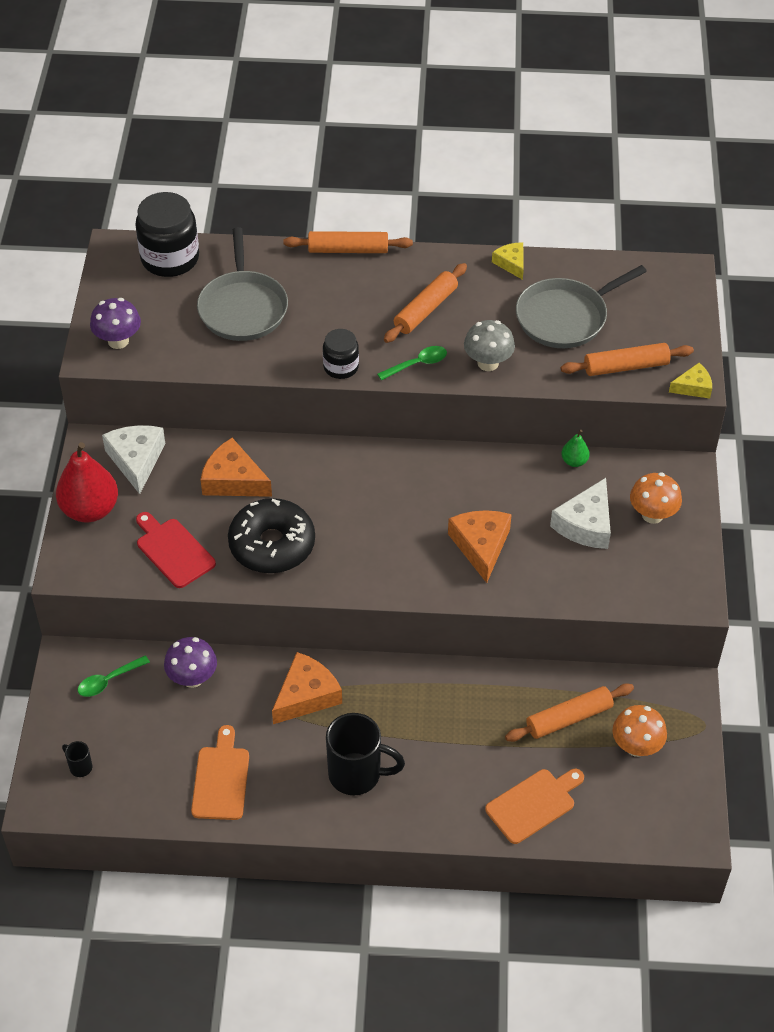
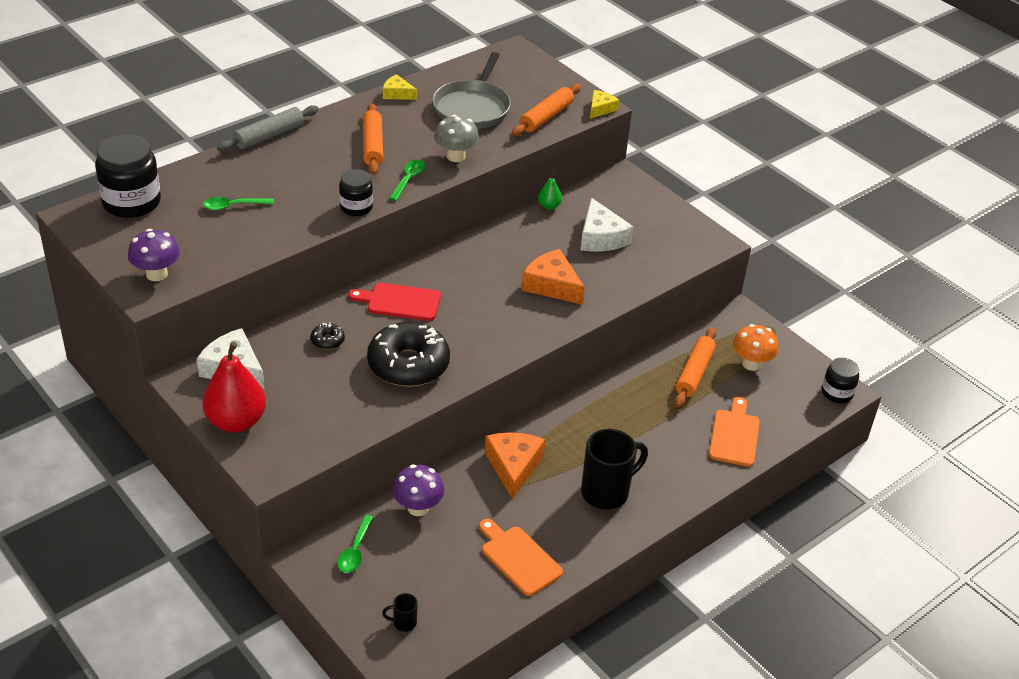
camera: 45 degrees left, 10 degrees down
(173, 550) = (338, 410): red cutting board -> red cutting board (400, 302)
(233, 480) = (327, 340): orange cheese -> black donut
(243, 307) = (233, 206): grey pan -> green spoon
(348, 249) = (269, 136): orange rolling pin -> grey rolling pin
(652, 515) = (633, 210): orange mushroom -> none
(687, 834) = (837, 393): none -> black jar

